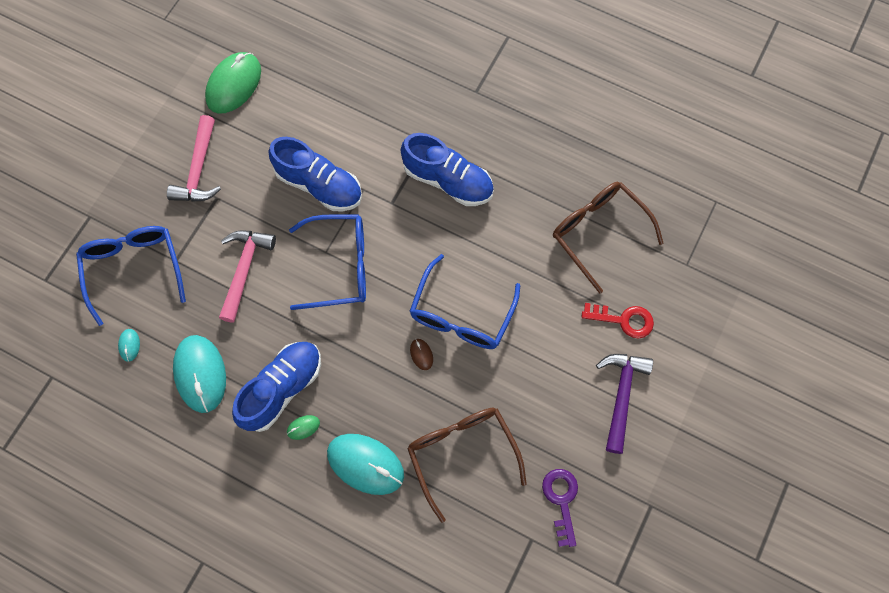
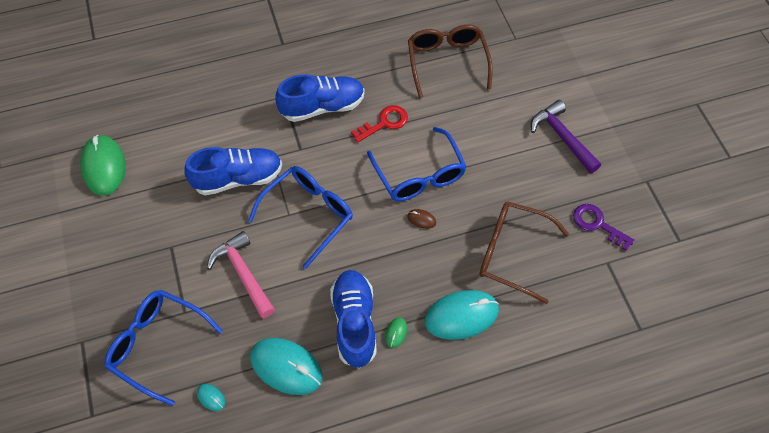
camera: 45 degrees left, 10 degrees down
(199, 170) = (137, 240): pink hammer -> none
(598, 232) = (447, 62): brown glasses -> brown glasses turned 75 degrees clockwise
(623, 320) = (516, 96): red key -> red key (384, 123)

